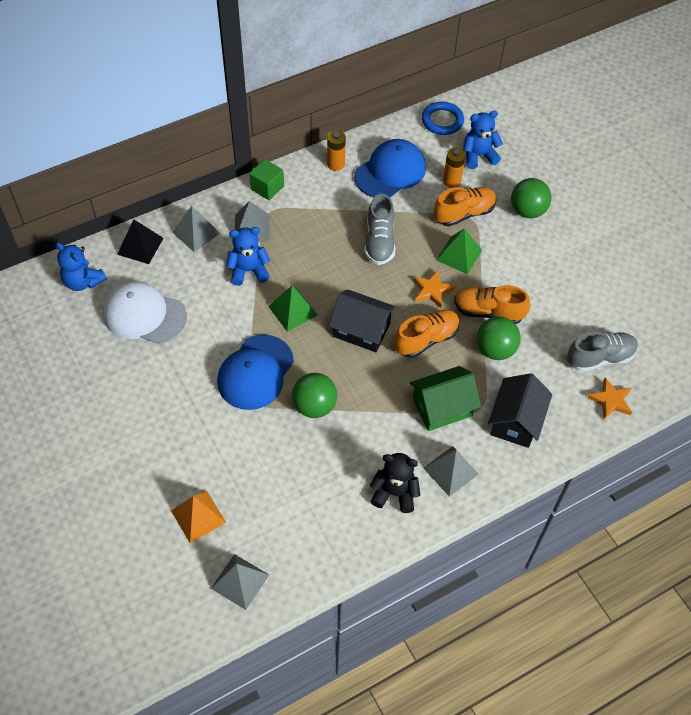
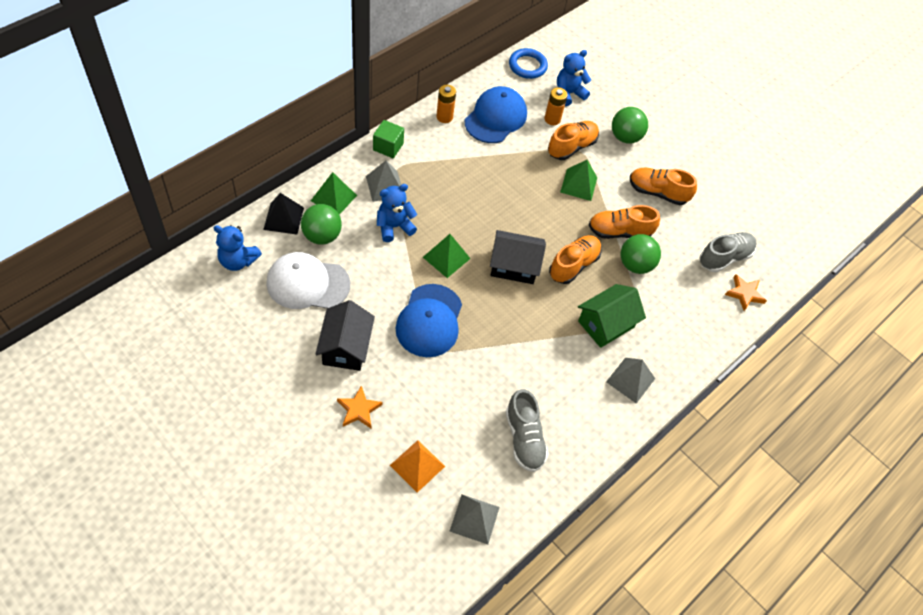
camera: 20 degrees left, 0 degrees up
(196, 232) = (334, 198): grey pyramid -> green pyramid
(314, 406) = (493, 342): green ball -> green ball (322, 236)
(379, 241) = (505, 182): grey shoe -> grey shoe (524, 438)
(394, 493) = (588, 409): black teddy bear -> none
(432, 290) = (565, 220): orange star -> orange star (359, 409)
(516, 421) = (672, 325): black house -> black house (346, 347)
(545, 276) = (657, 192): none -> orange shoe

